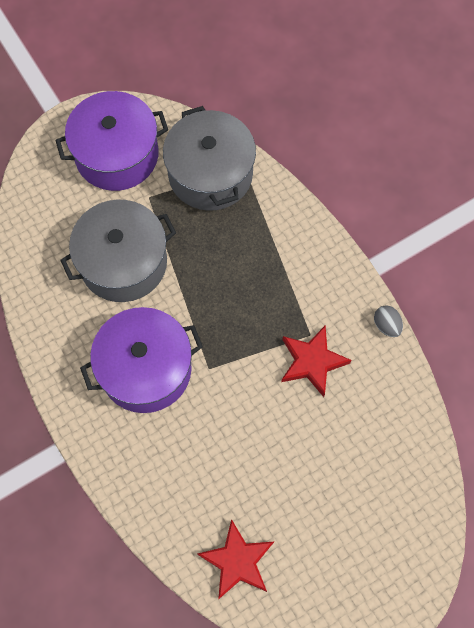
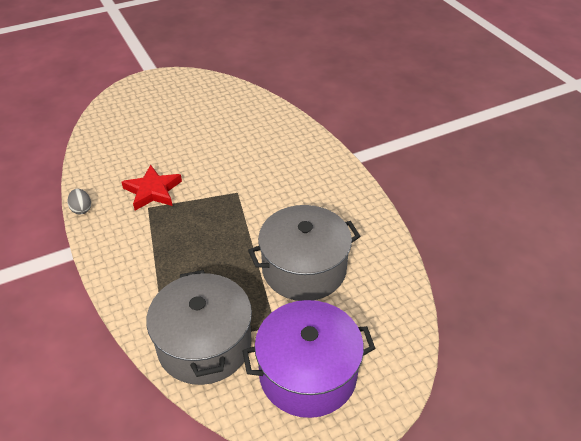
camera: 175 degrees left, 25 degrees down
(145, 369) = (288, 195): purple pot -> none
(237, 561) = (236, 104): red star -> none

